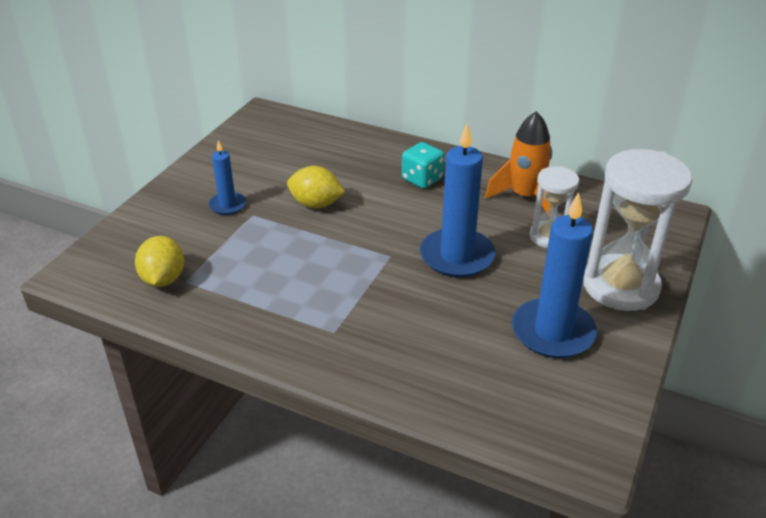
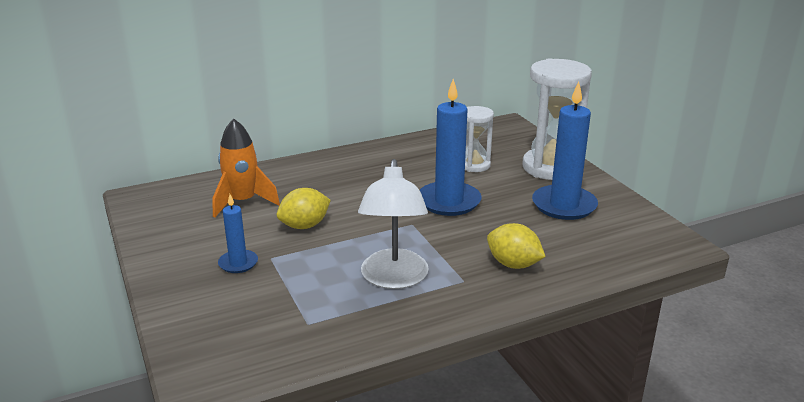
camera: 50 degrees left, 10 degrees down
(163, 279) = (288, 333): yellow lemon -> yellow lemon (513, 264)
(292, 291) = (394, 279): none -> white lamp
(422, 179) = (345, 175): turquoise dice -> none
(524, 197) = (423, 153): orange rocket -> orange rocket (243, 202)

